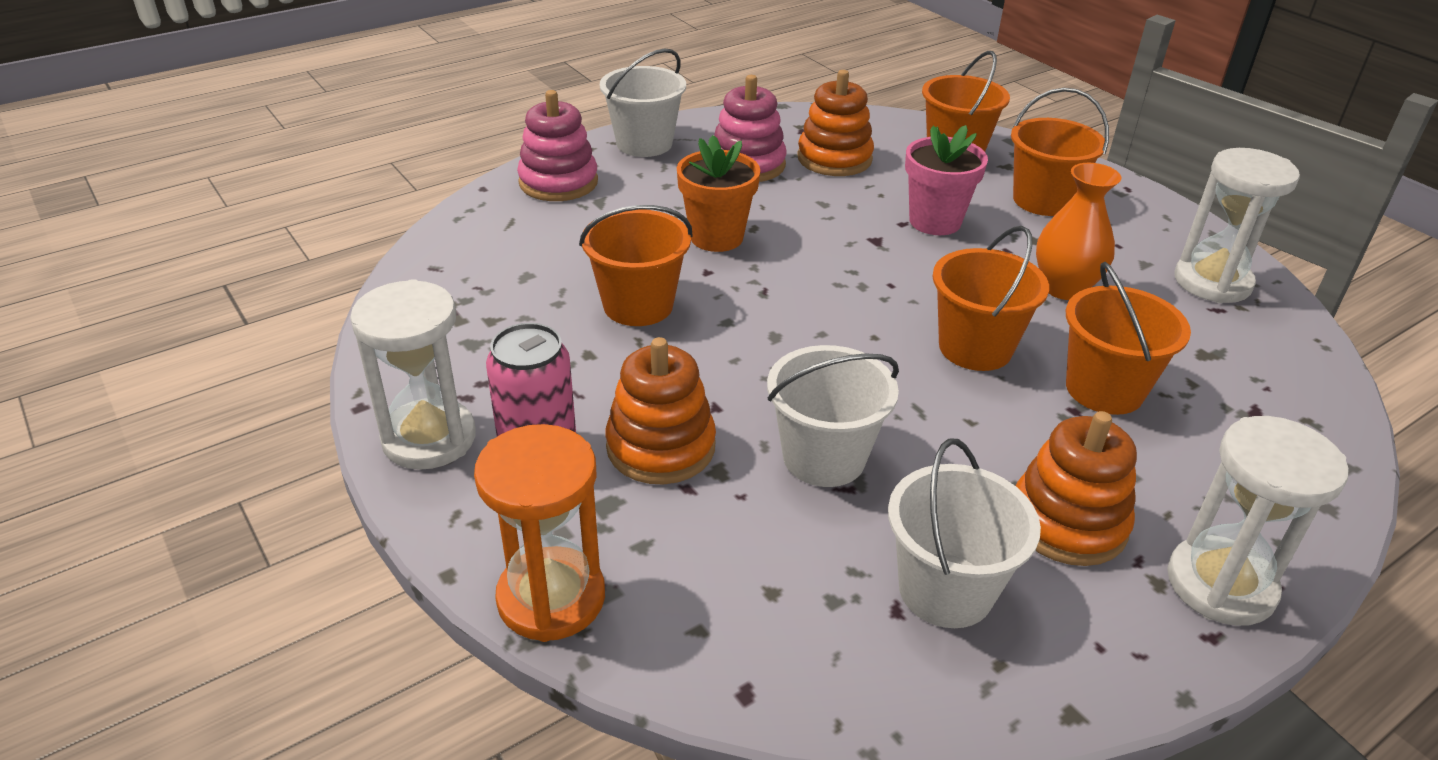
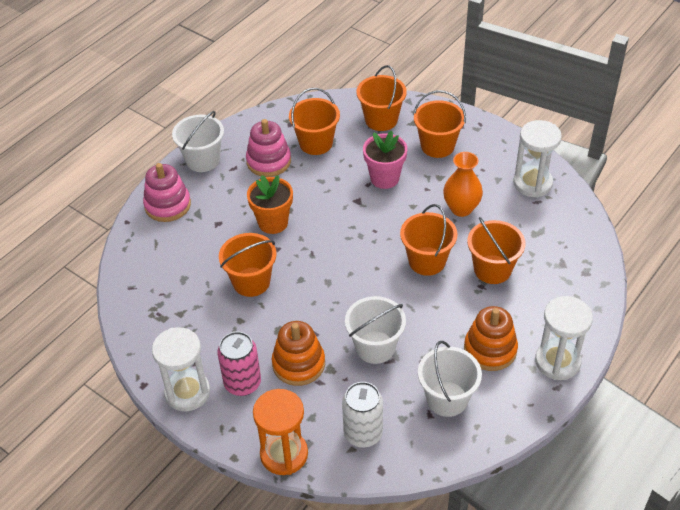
camera: 15 degrees left, 10 degrees up
(736, 606) = (363, 433): none -> white can
(834, 159) = (316, 143): orange stacking toy -> orange bucket

